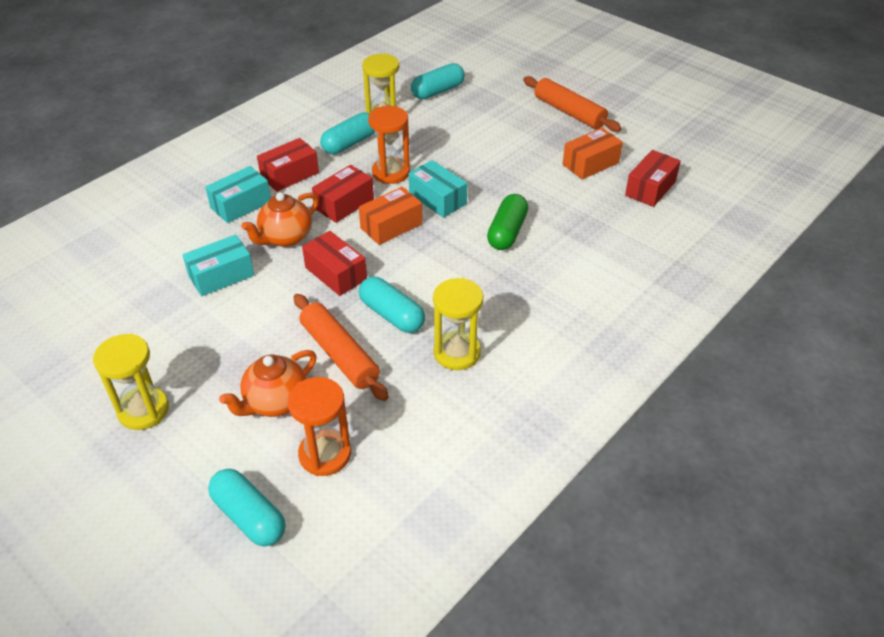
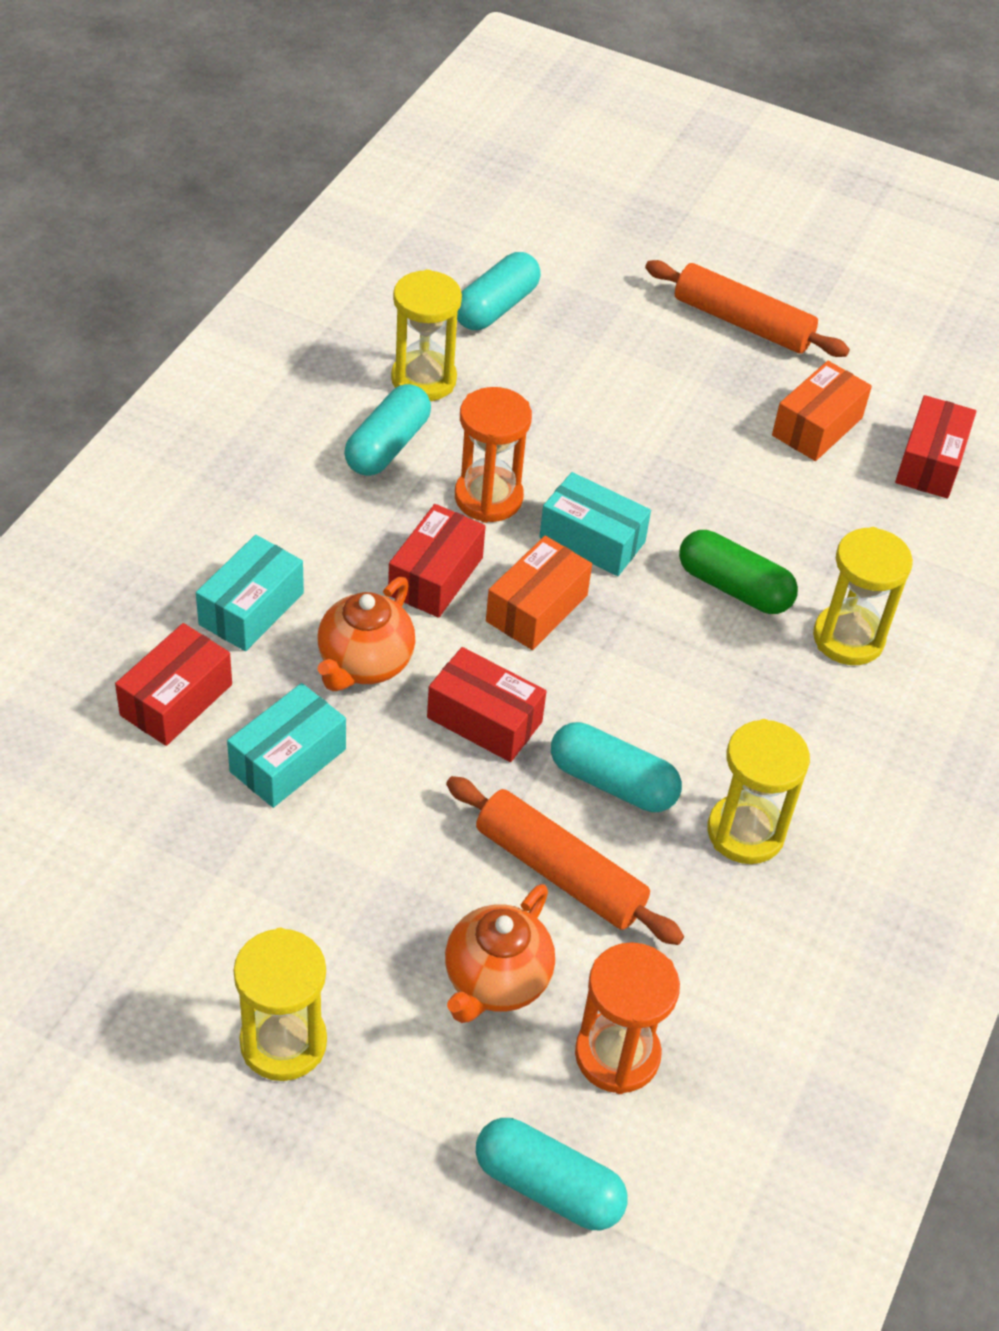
camera: 20 degrees left, 5 degrees up
(290, 175) = (310, 531): red box -> red box (176, 700)
(507, 232) = (734, 587): green capsule -> green capsule turned 60 degrees counterclockwise
(563, 266) = (848, 638): none -> yellow hourglass

